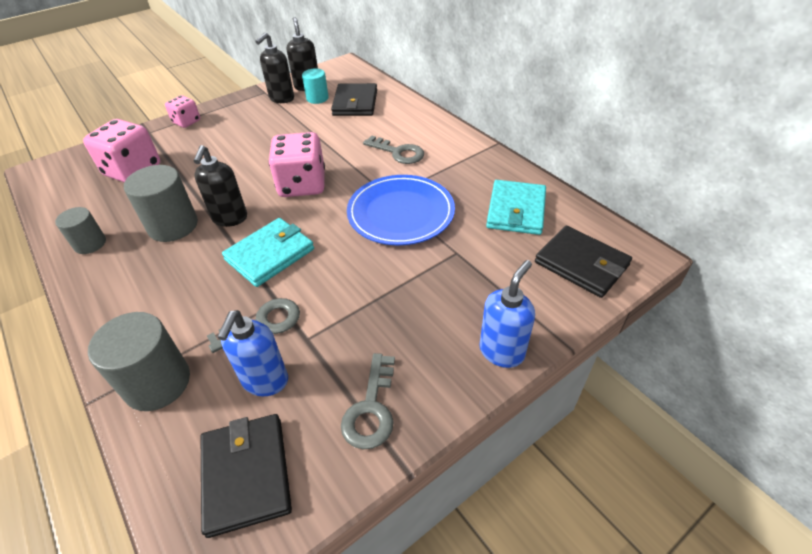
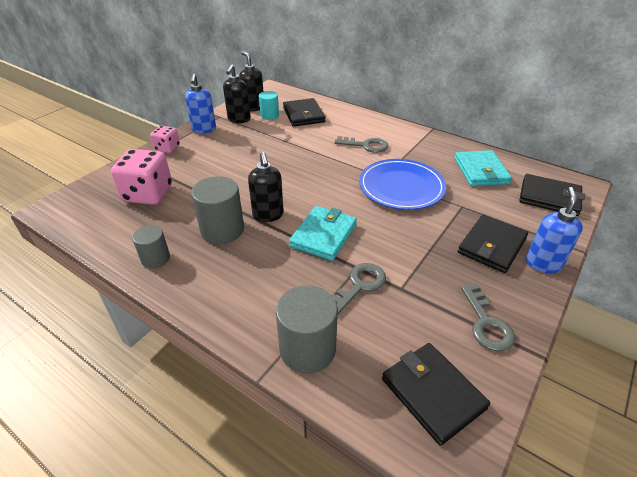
camera: 20 degrees left, 5 degrees down
(265, 381) = (394, 325): blue soap dispenser -> blue soap dispenser (204, 129)
(302, 185) = (308, 180): pink dice -> none
(454, 312) = (491, 246): none -> black wallet

